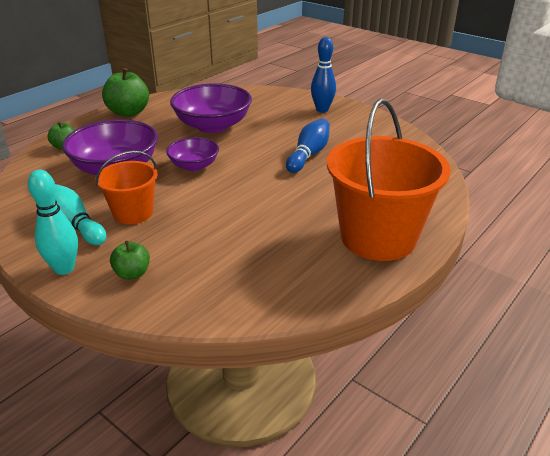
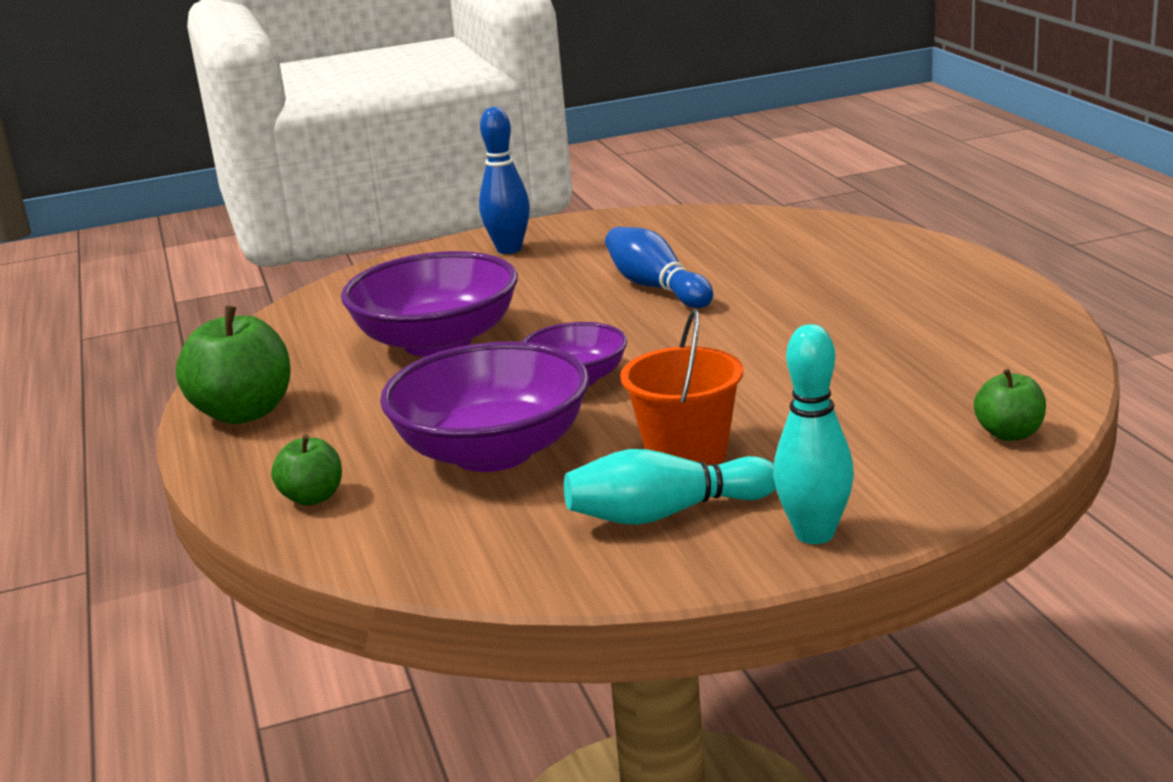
camera: 55 degrees left, 10 degrees down
(132, 273) = (884, 474): green apple -> green apple (1009, 434)
(378, 237) = (945, 289): orange bucket -> none

